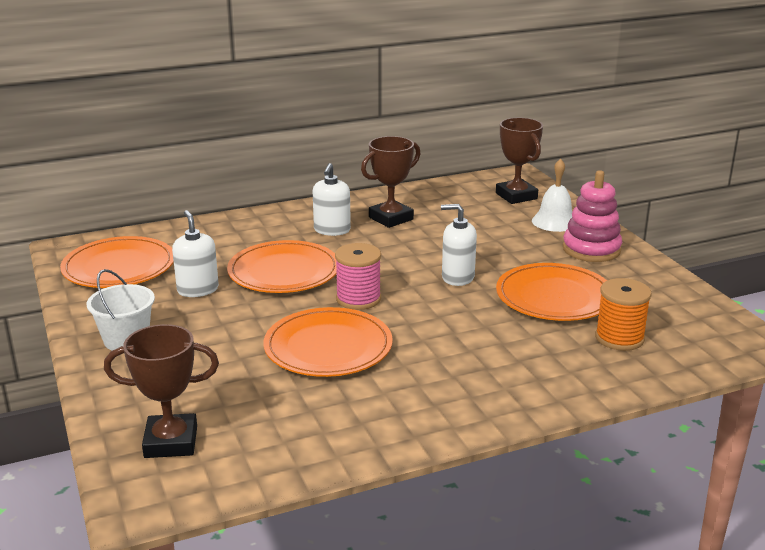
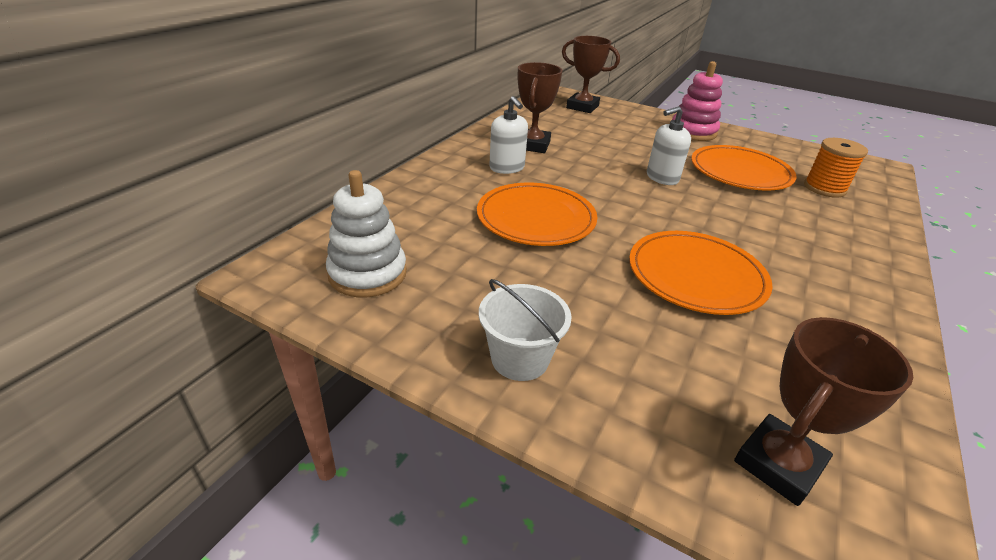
camera: 40 degrees left, 10 degrees up
(119, 267) = (368, 274): orange plate -> white stacking toy
(198, 290) = (492, 266): white soap dispenser -> none
(358, 299) = (634, 221): pink spool -> none
(554, 221) = (637, 119): white bell -> none

